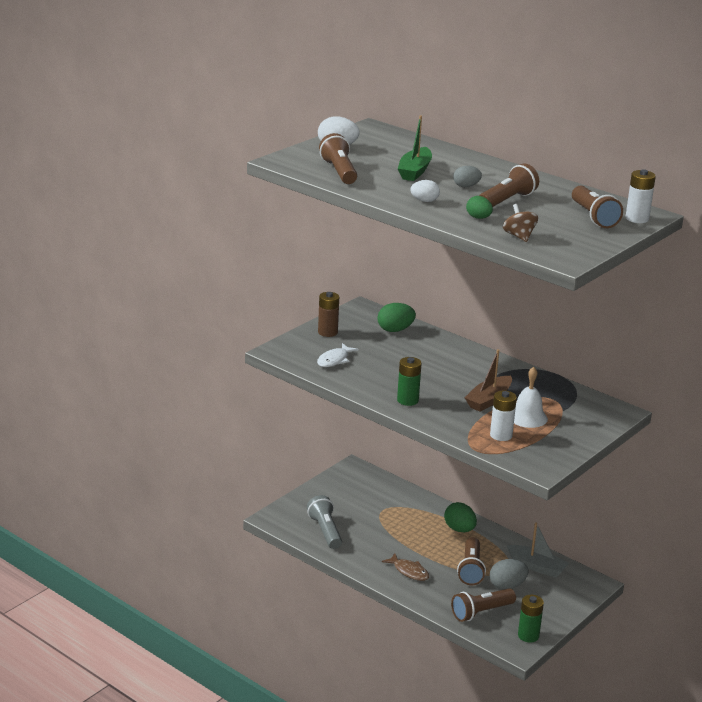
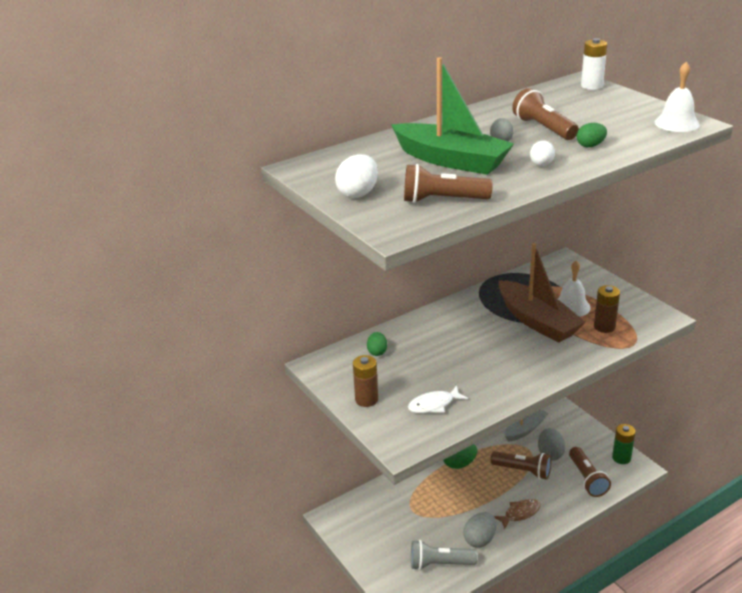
camera: 70 degrees left, 5 degrees up
(334, 360) = (434, 405): white fish -> white fish turned 105 degrees clockwise
(364, 550) = (480, 539): none -> grey egg
(395, 330) = (377, 352): green egg -> green egg, size x0.65
(407, 400) = (531, 369): green battery -> none
(415, 171) = (451, 160): green boat -> green boat, size x1.60
(489, 400) = (537, 321): brown boat -> brown boat, size x1.60
(501, 435) = (604, 327): white battery -> brown battery
(519, 236) = (638, 134): brown spinning top -> none
(559, 252) = (676, 123): none -> white bell
(593, 217) = (588, 100): brown flashlight -> none

